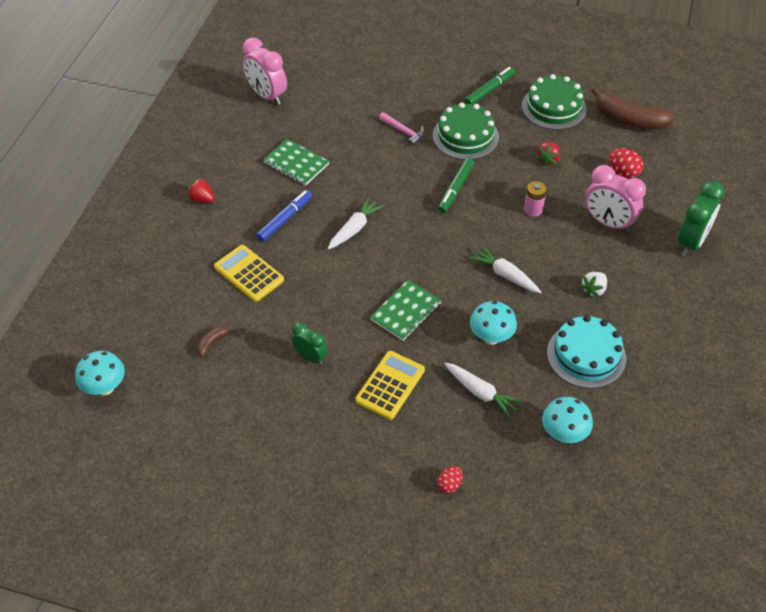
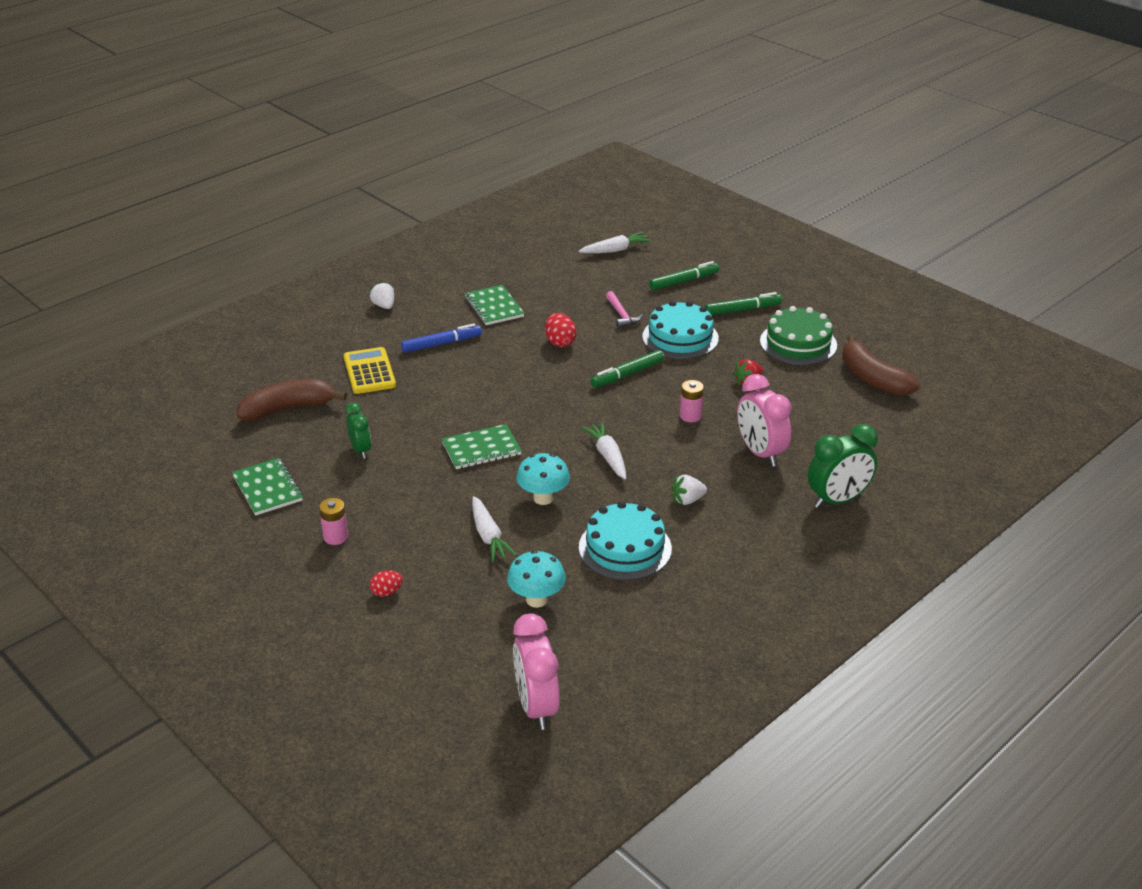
camera: 30 degrees right, 15 degrees down
(105, 387) = (171, 407): turquoise mushroom -> none
(202, 199) = (384, 306): red strawberry -> white strawberry
(212, 342) = (288, 409): brown banana -> brown banana, size x2.26
(267, 96) = (519, 250): pink clock -> pink clock (536, 706)
(267, 432) = (267, 489): none -> green notebook
(354, 229) = (498, 372): white carrot -> white carrot (615, 250)
(364, 452) = (335, 537): none -> pink battery
(390, 385) = (410, 498): yellow calculator -> none
(423, 79) = (683, 281): none -> green marker
(465, 136) = (680, 337): green cake -> turquoise cake
(623, 172) = (820, 418): red egg -> red egg (560, 342)

